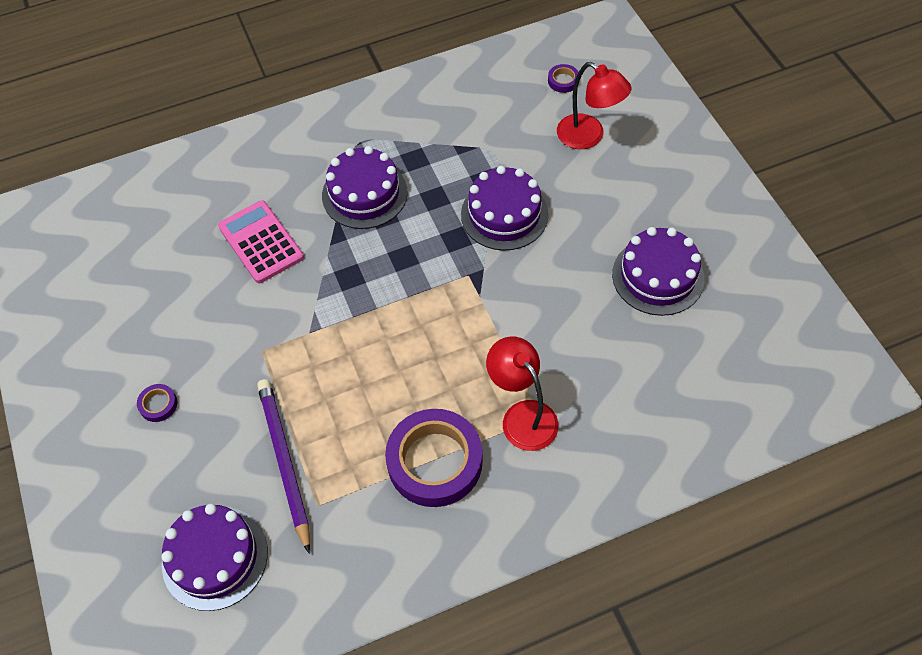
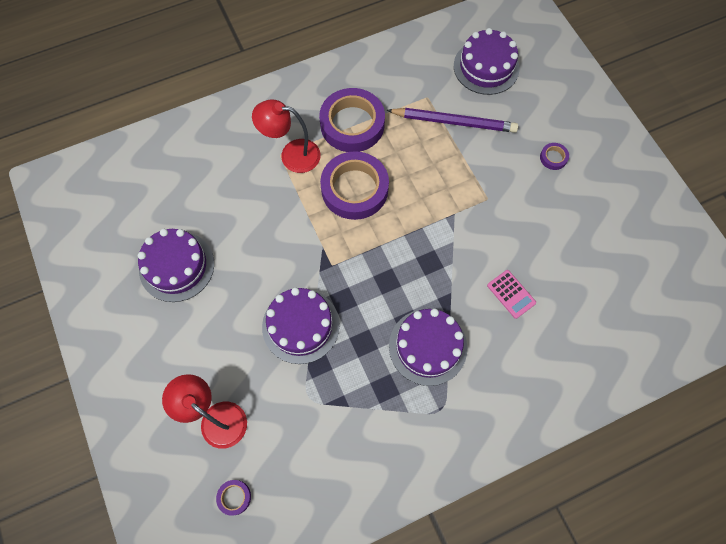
camera: 175 degrees right, 10 degrees up
(261, 242) = (511, 294): pink calculator -> pink calculator, size x0.60
(285, 462) = (454, 122): purple pencil -> purple pencil turned 60 degrees counterclockwise
(436, 366) = (354, 189): none -> purple tape
(522, 416) = (292, 155): red lamp -> red lamp turned 135 degrees clockwise

